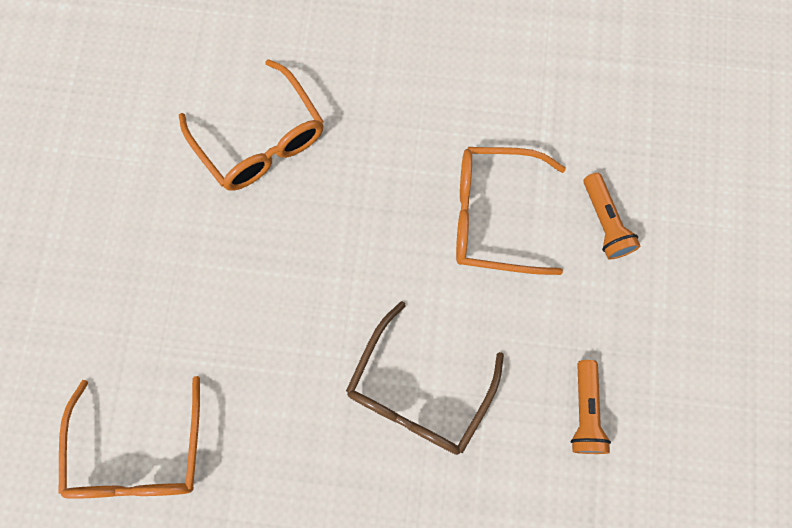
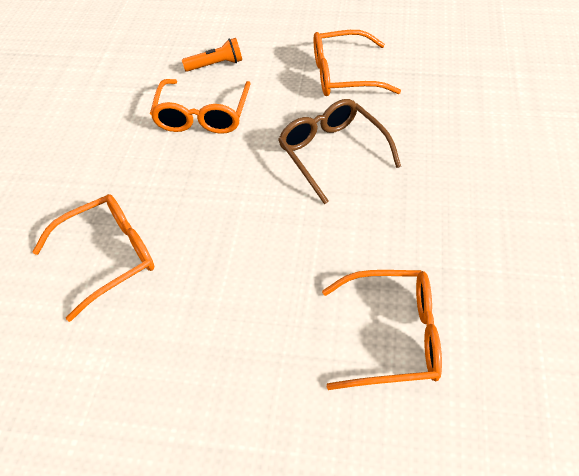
camera: 85 degrees left, 25 degrees down
(418, 392) = (332, 153): brown glasses -> brown glasses turned 150 degrees counterclockwise
(585, 412) = (344, 75): orange flashlight -> orange glasses

